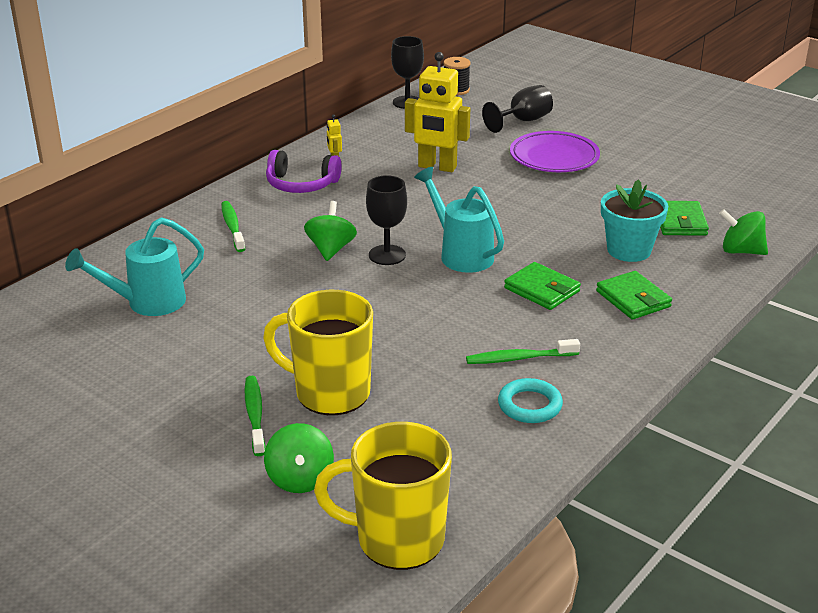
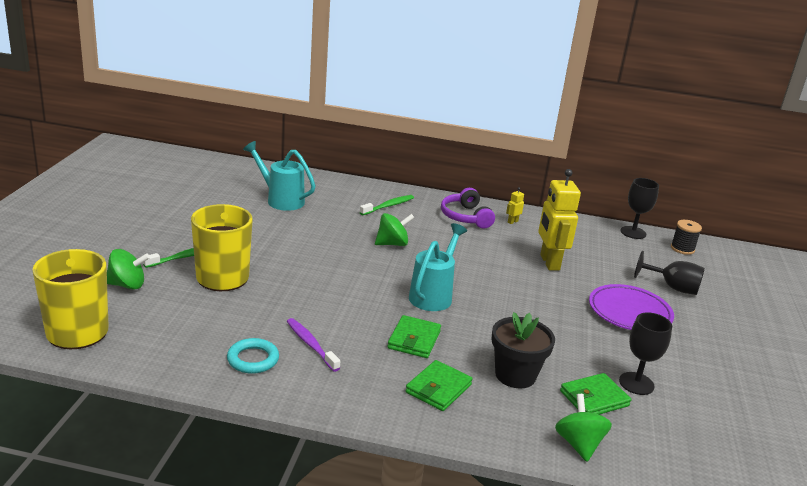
camera: 60 degrees right, 5 degrees down
(300, 479) = (127, 285): green spinning top -> green spinning top turned 150 degrees counterclockwise
(387, 255) = (404, 266): black goblet -> black goblet (636, 383)
(519, 358) = (311, 344): green toothbrush -> purple toothbrush
(629, 250) = (515, 375): turquoise flower pot -> black flower pot

